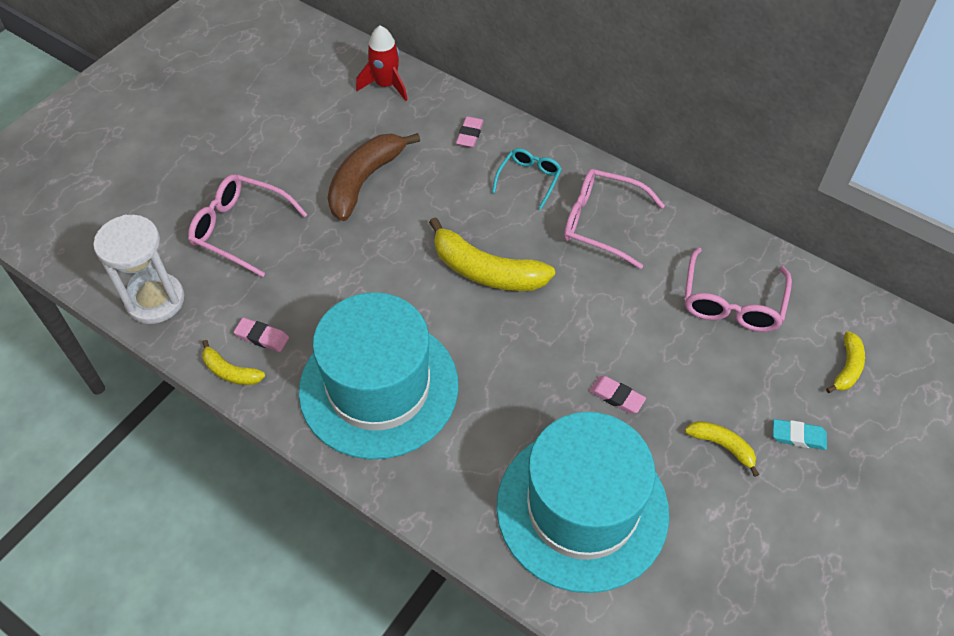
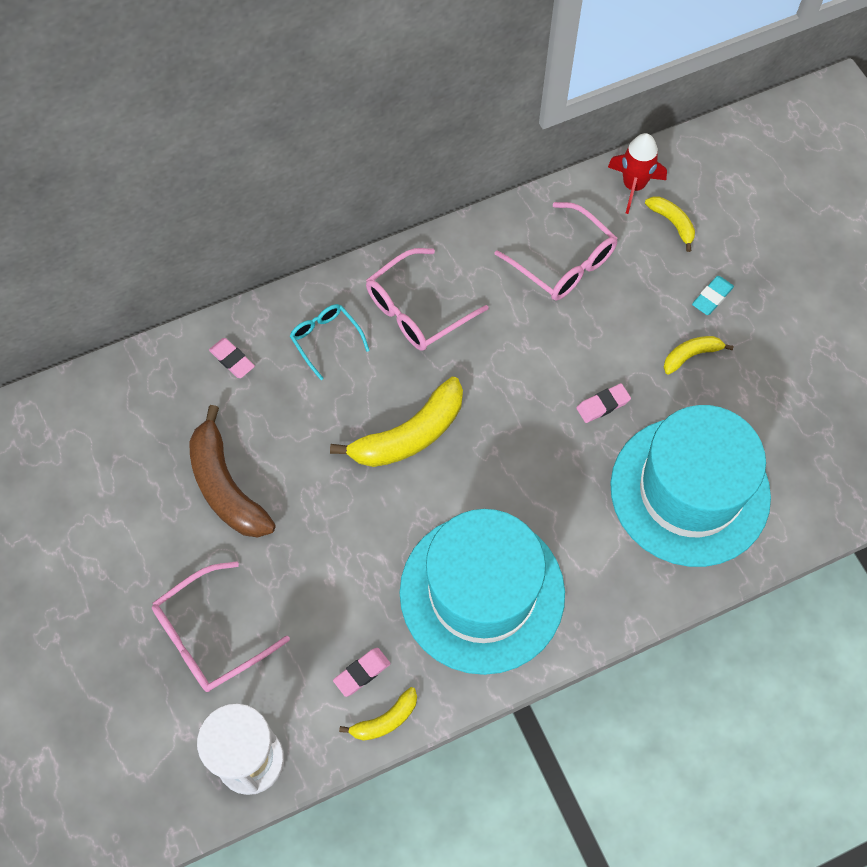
camera: 60 degrees left, 10 degrees up
(386, 85) = (106, 401): red rocket -> red rocket (633, 186)

